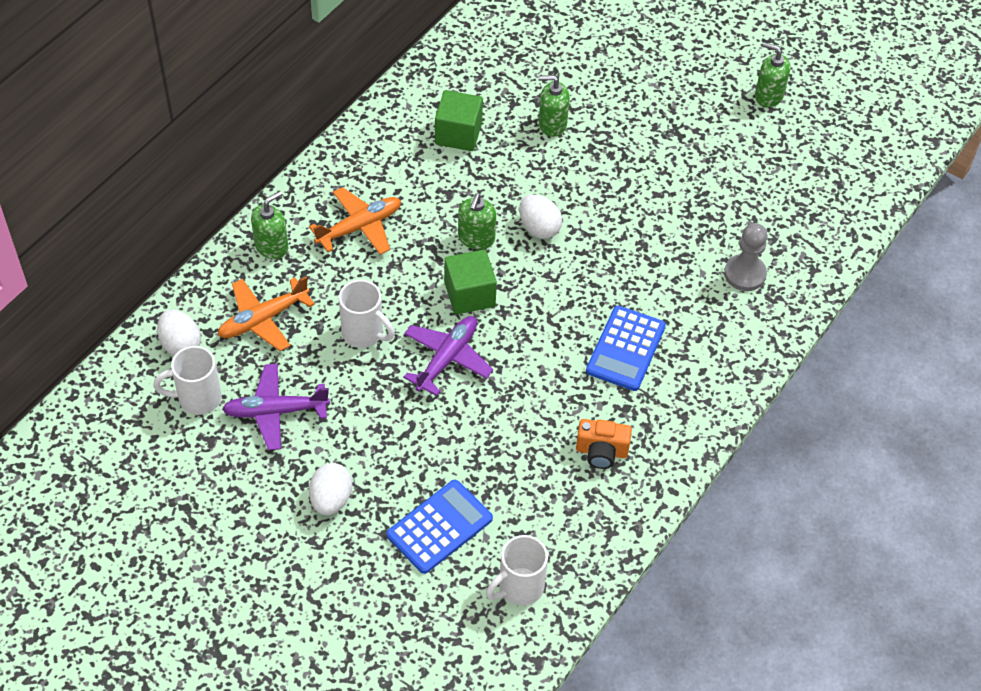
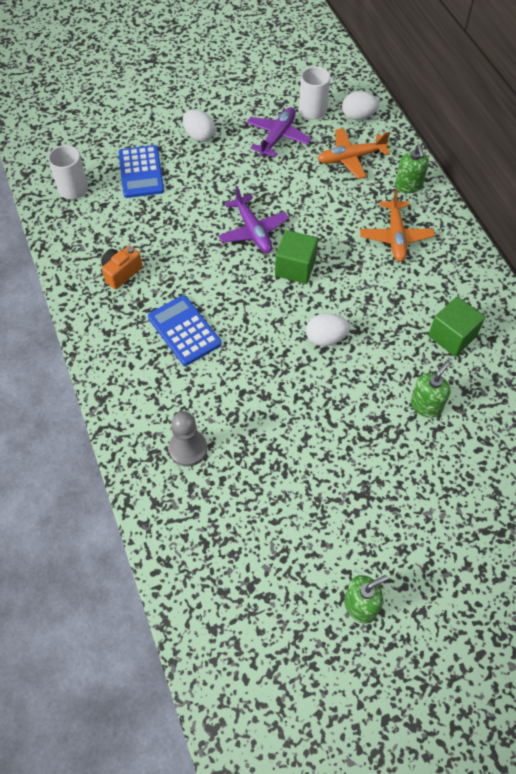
camera: 125 degrees right, 5 degrees up
(263, 319) = (350, 158): orange plane -> orange plane turned 105 degrees counterclockwise
(364, 333) = (304, 200): white mug -> none
(476, 238) = (341, 296): green soap dispenser -> none

